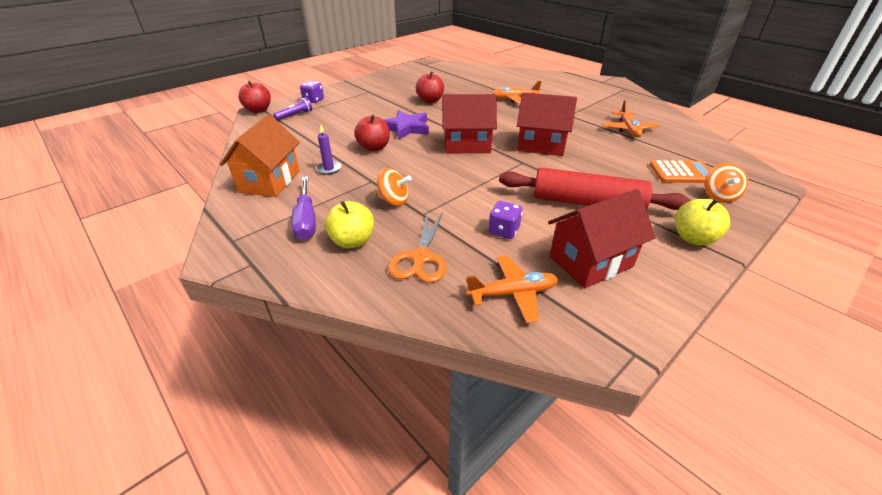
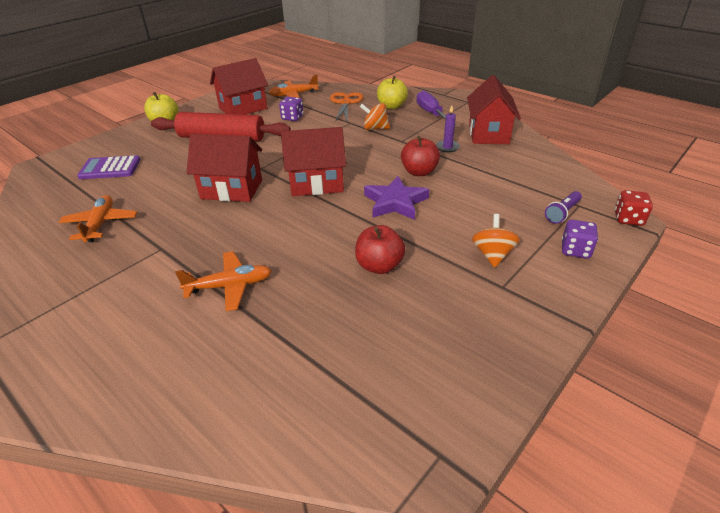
camera: 175 degrees right, 0 degrees up
(258, 110) = (628, 219): red apple -> red dice
(269, 181) = (488, 134): orange house -> red house
(682, 173) = (110, 168): orange calculator -> purple calculator
(719, 196) = (106, 150): orange spinning top -> orange spinning top (492, 255)

